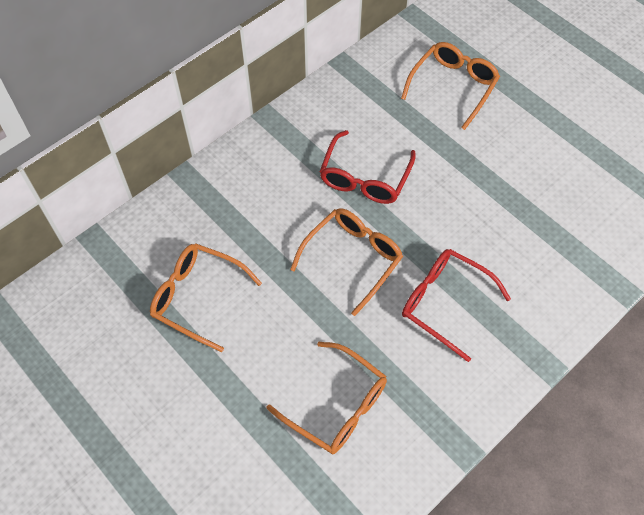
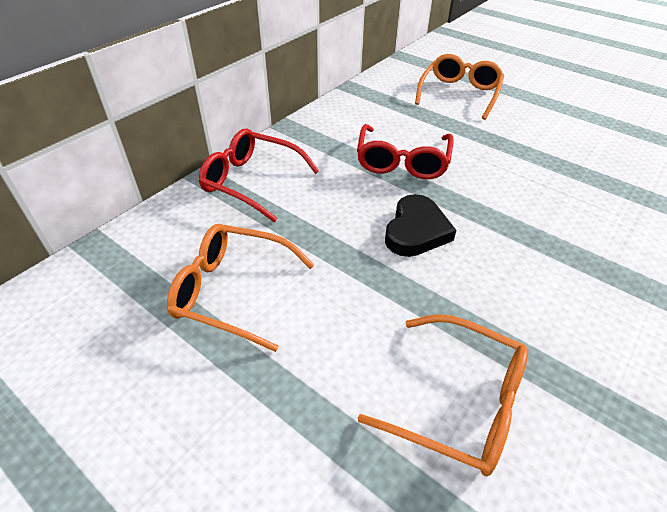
camera: 10 degrees left, 15 degrees down
(352, 259) = (416, 231): orange glasses -> black heart
(445, 303) = (542, 261): red glasses -> red glasses (252, 181)

